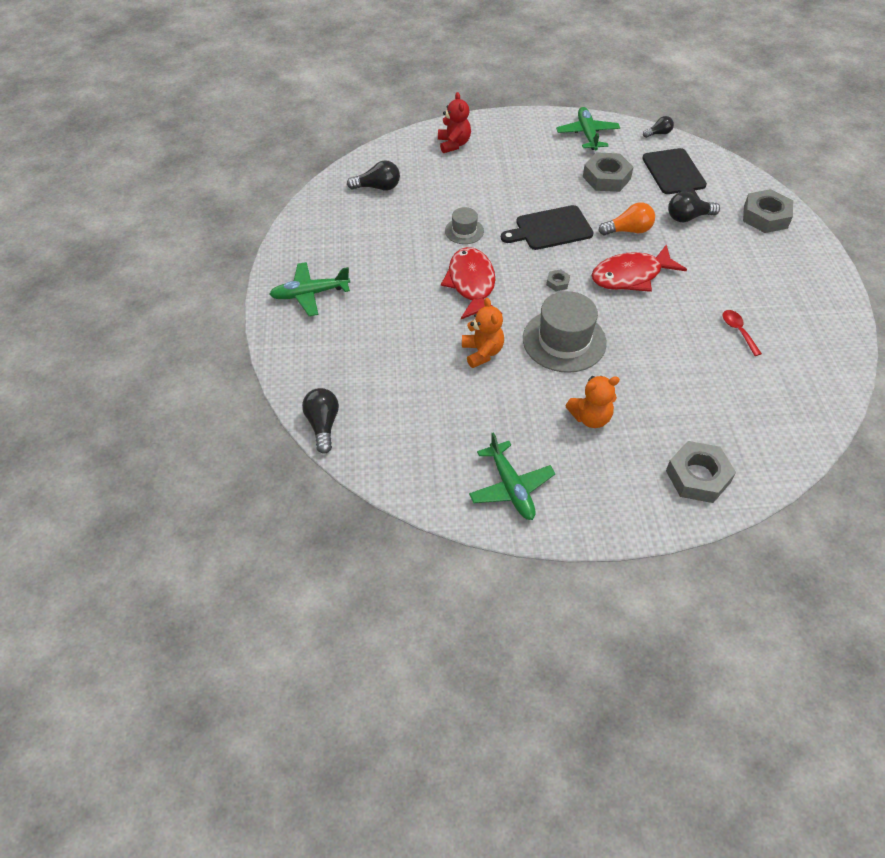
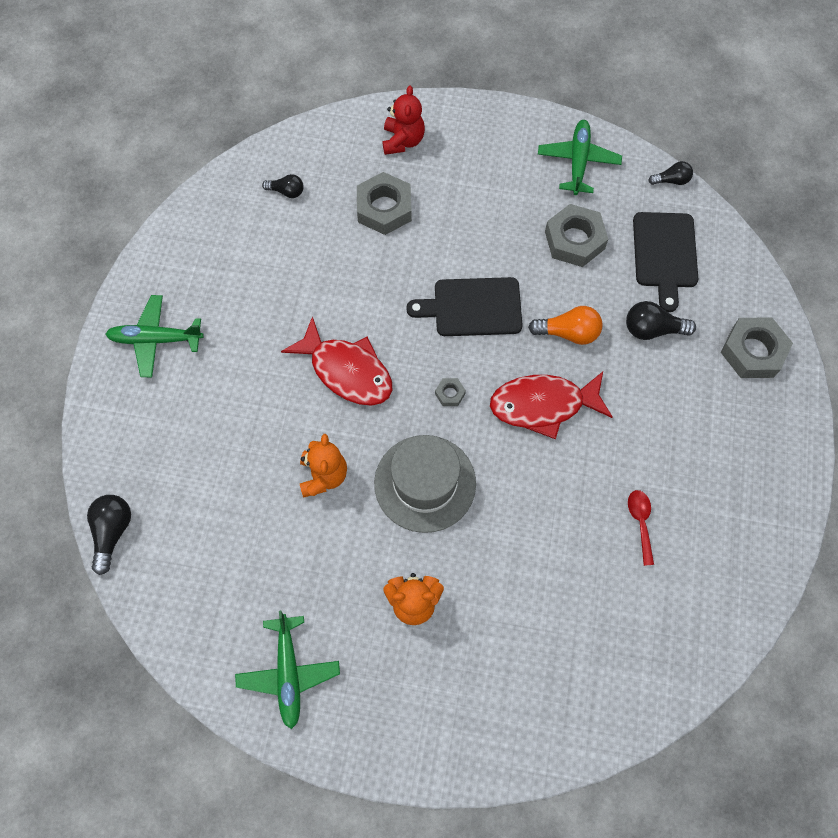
camera: 15 degrees right, 15 degrees up
(378, 187) = (286, 191): black light bulb -> black light bulb, size x0.64
(464, 231) = (366, 286): grey hat -> none
(471, 284) = (347, 371): red fish -> red fish turned 120 degrees clockwise
(698, 476) = (504, 717): grey nut -> grey nut (384, 208)

